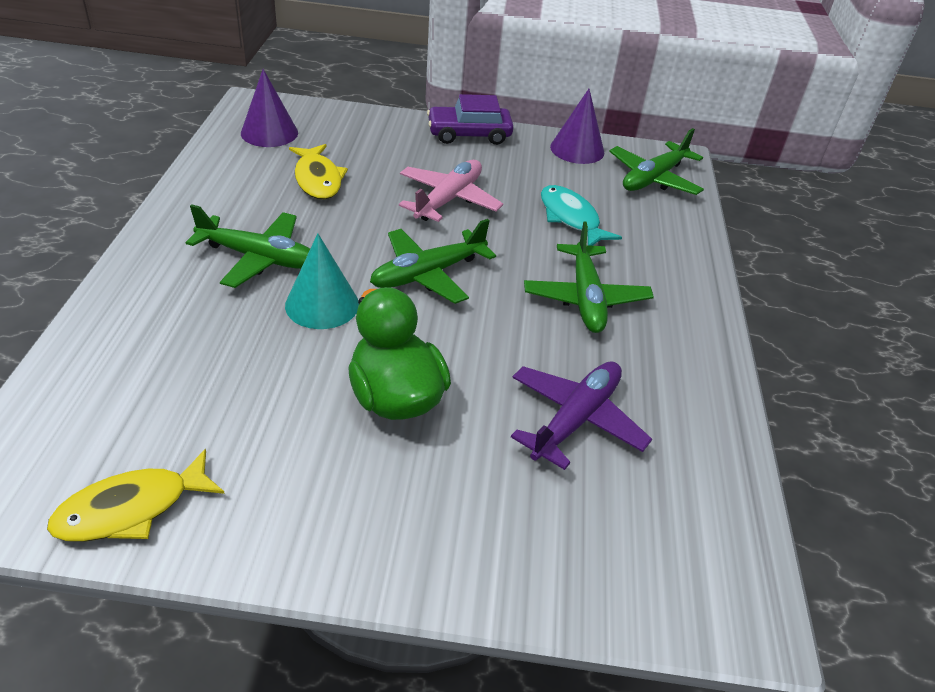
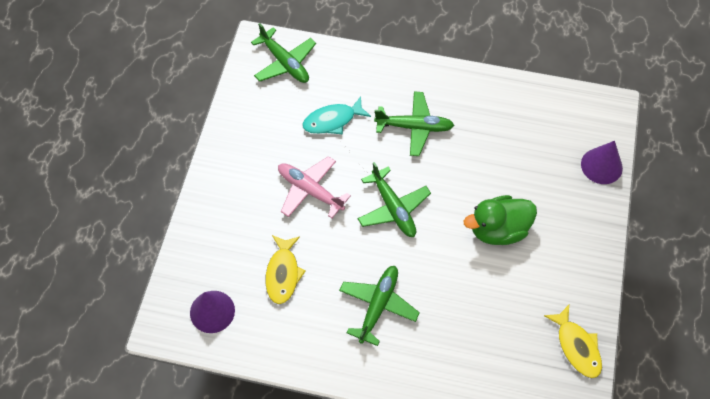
camera: 80 degrees left, 20 degrees up
(318, 179) = (283, 274): yellow fish -> yellow fish turned 105 degrees clockwise
(322, 304) = (423, 267): turquoise cone -> none
(469, 134) = (219, 169): purple car -> none
(576, 419) = (509, 149): purple plane -> none
(577, 149) = (244, 101): purple cone -> purple cone (601, 166)

